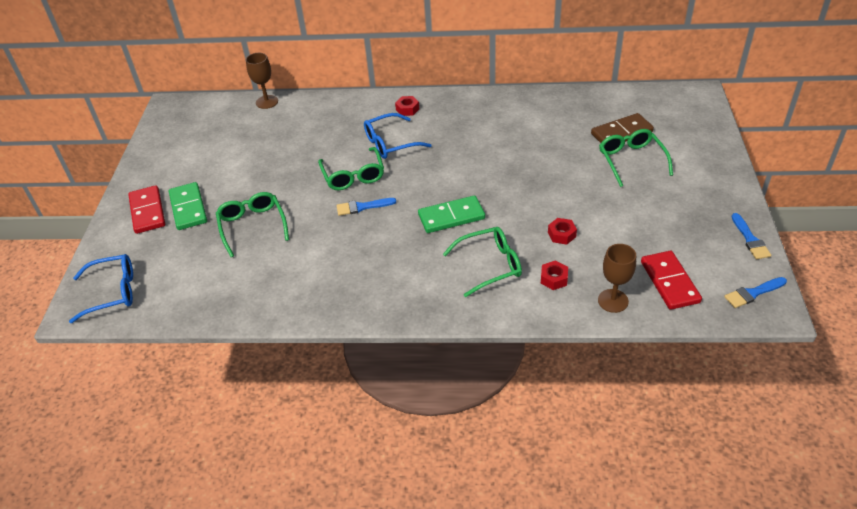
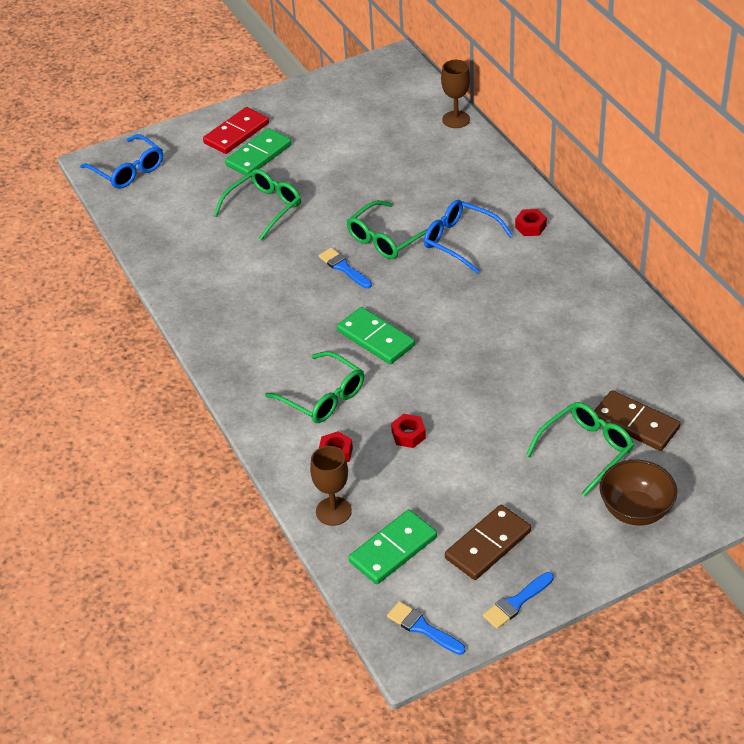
camera: 60 degrees right, 0 degrees up
(670, 282) = (393, 549): red domino -> green domino
(690, 234) = (488, 545): none -> brown domino
(696, 160) = (635, 510): none -> brown bowl

